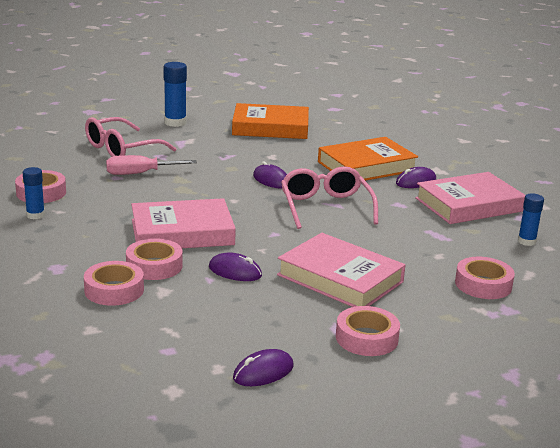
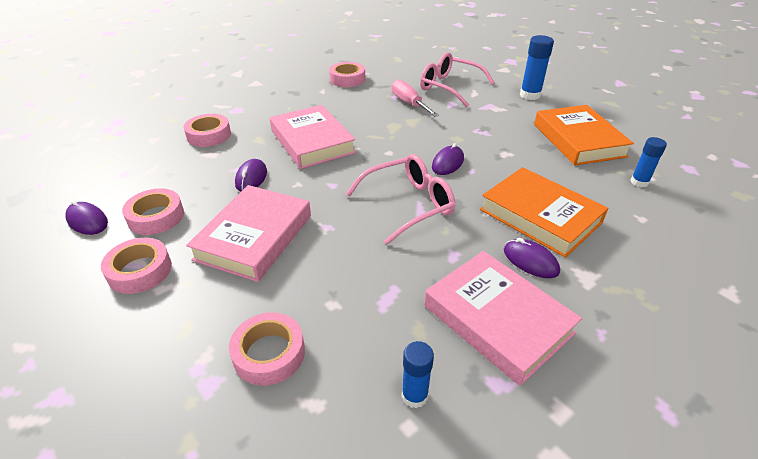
camera: 75 degrees right, 15 degrees up
(35, 215) = (311, 85): blue glue stick -> blue glue stick (639, 182)
(154, 266) = (250, 142): pink tape -> pink tape (156, 217)

